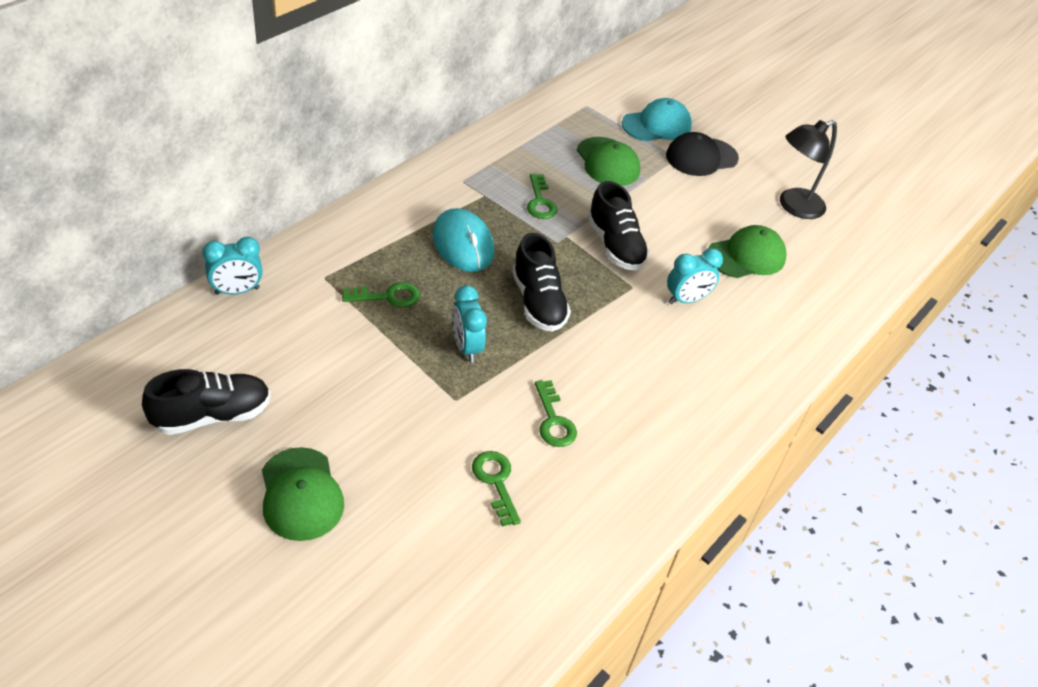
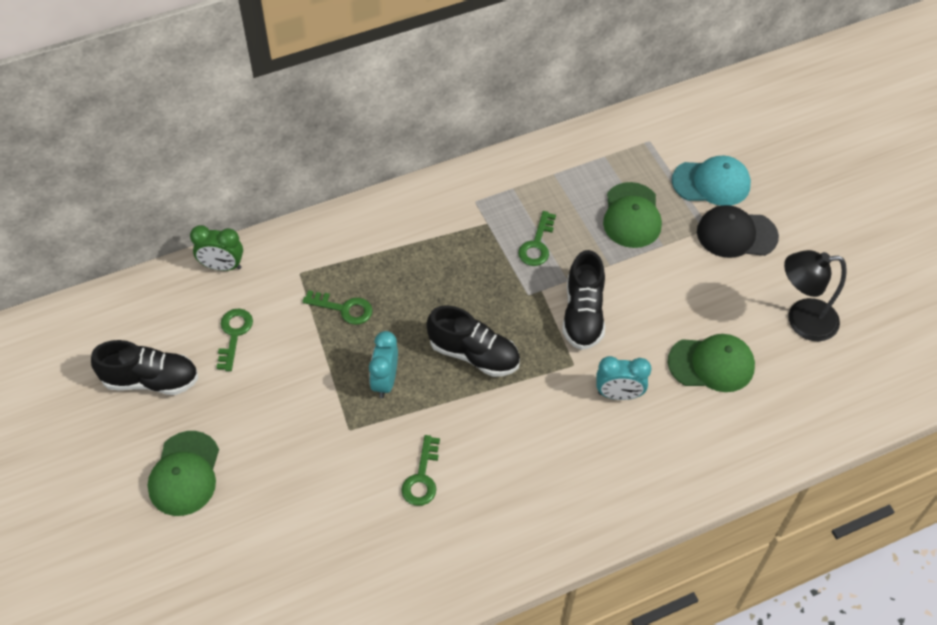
camera: 30 degrees right, 10 degrees up
(237, 291) = (222, 266): turquoise clock -> green clock
(463, 244) = (438, 272): turquoise mouse -> none
(496, 482) = (341, 518): green key -> green key (234, 334)
(538, 302) = (474, 354): black shoe -> black shoe turned 75 degrees counterclockwise

